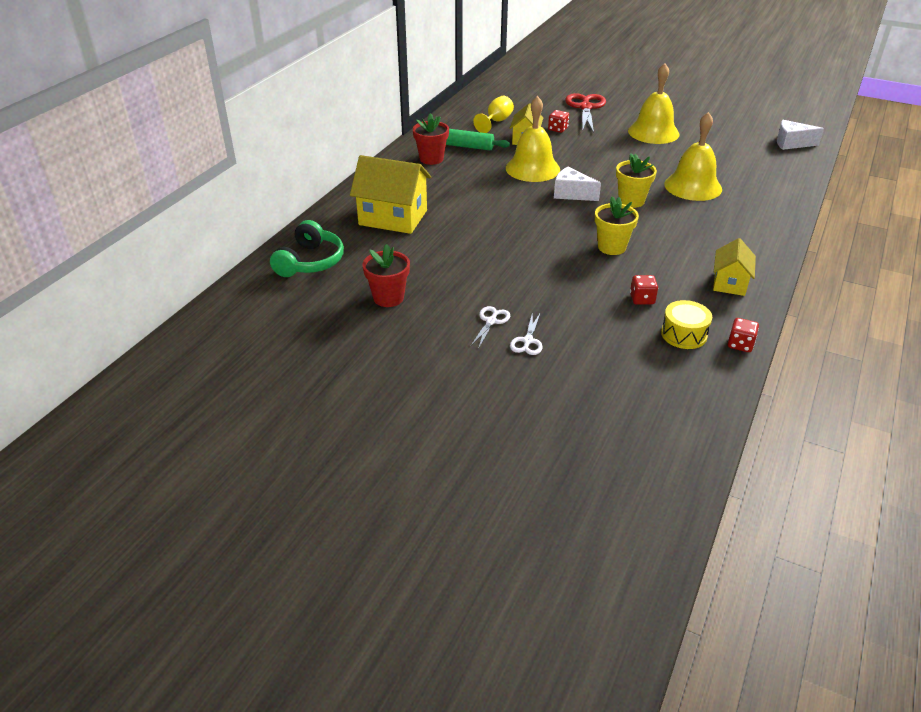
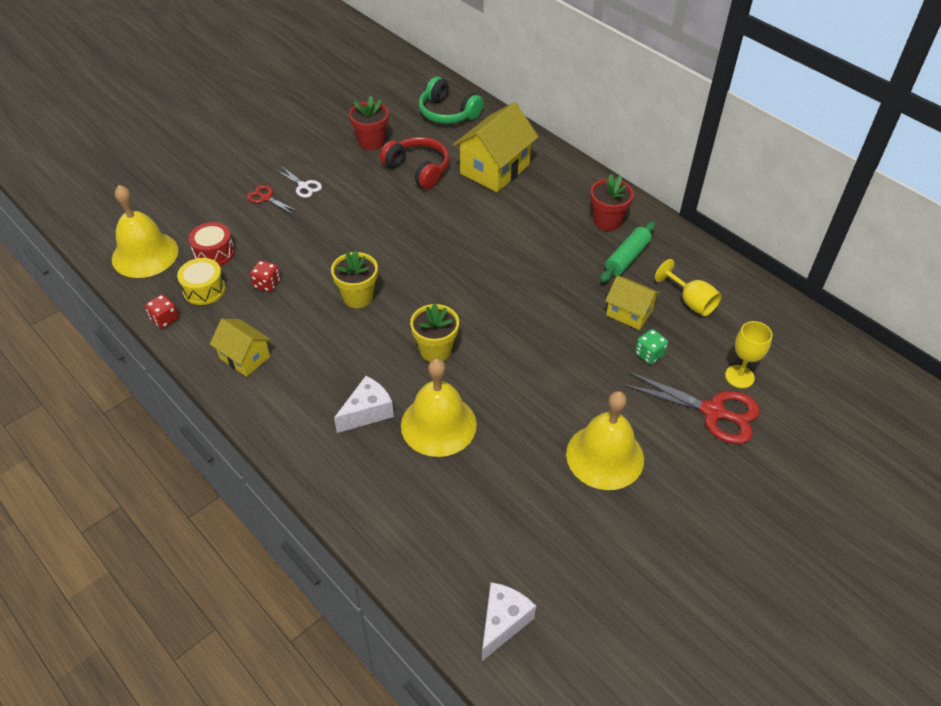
camera: 110 degrees right, 10 degrees up
(418, 258) = (418, 169): none -> red headphones
(527, 341) = (266, 198): white scissors -> red scissors
(532, 168) = (550, 294): yellow bell -> yellow bell (145, 254)
(550, 103) = (739, 376): none -> yellow goblet
(558, 129) = (649, 354): red dice -> green dice
(571, 194) = (476, 306): white cheese -> white cheese (367, 412)
(633, 347) = (214, 253): none -> red drum

